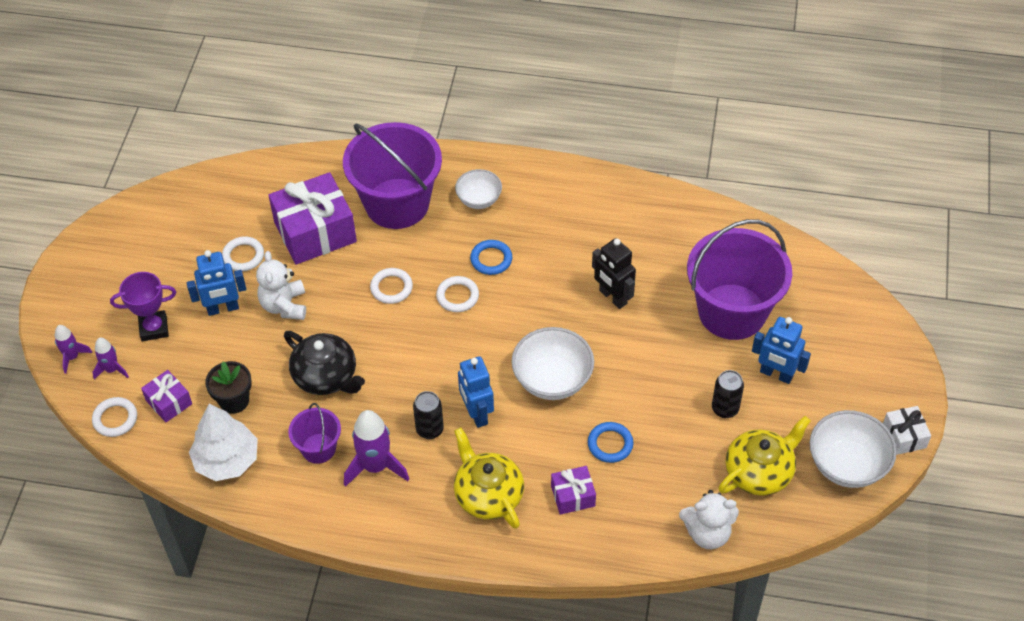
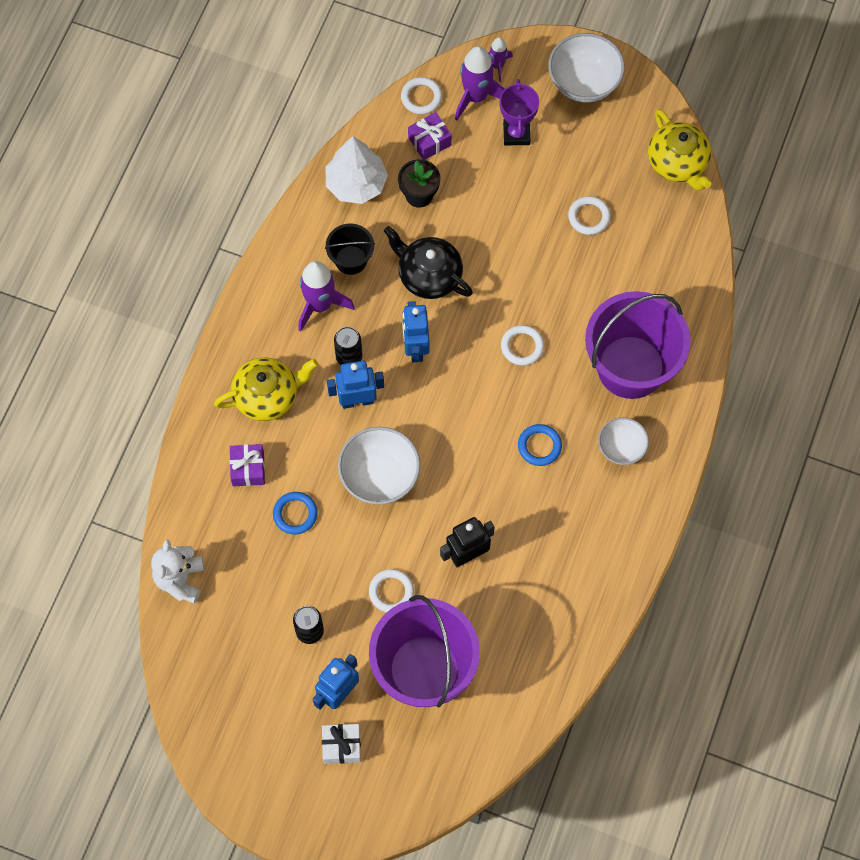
camera: 100 degrees right, 15 degrees up
(112, 369) = (476, 97): purple rocket -> purple rocket, size x1.78
(223, 308) = (527, 194): blue robot -> blue robot (415, 348)
(284, 306) = (520, 248): white teddy bear -> none
(315, 232) = (607, 285): purple gift -> none
(318, 448) = (351, 260): purple bucket -> black bucket
(326, 376) = (428, 275): black teapot -> black teapot turned 75 degrees clockwise
(457, 296) = (499, 406): white ring -> white ring (391, 592)
(759, 472) = (232, 645): yellow teapot -> yellow teapot (678, 163)
(847, 465) = (219, 730): white bowl -> white bowl (584, 82)
(904, 436) = (237, 798): white gift -> white gift (341, 746)

